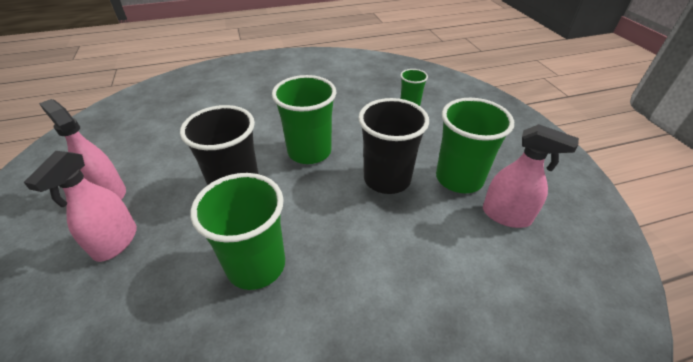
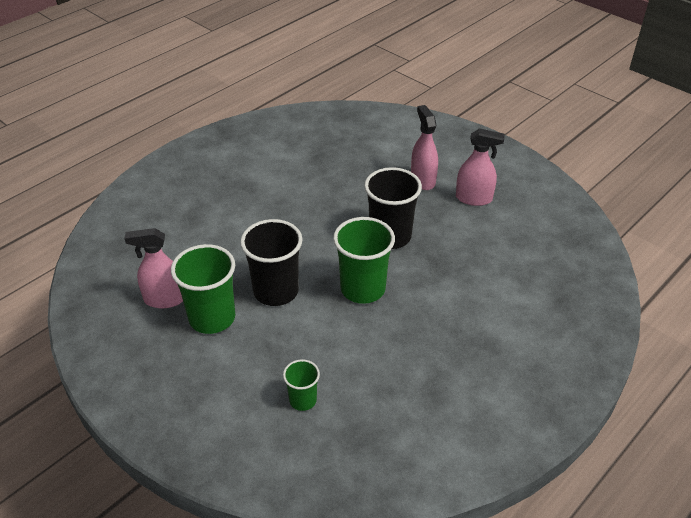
camera: 150 degrees right, 0 degrees up
(256, 265) = (324, 202): green cup -> none

